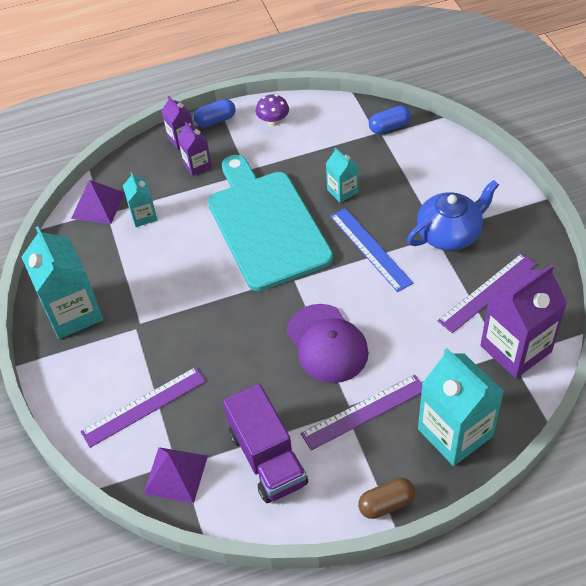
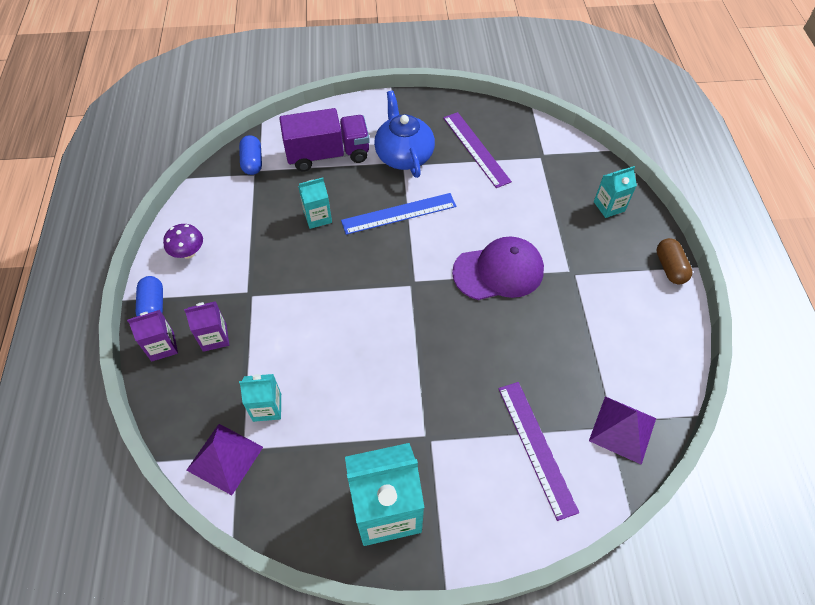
camera: 80 degrees left, 5 degrees up
(266, 225) = (334, 290): turquoise cutting board -> none
(267, 458) = (614, 345): purple truck -> purple truck (328, 154)
(364, 412) = (578, 261): purple ruler -> none
(455, 432) = (609, 206): turquoise carton -> turquoise carton, size x0.52
(515, 349) = (537, 148): purple carton -> none

